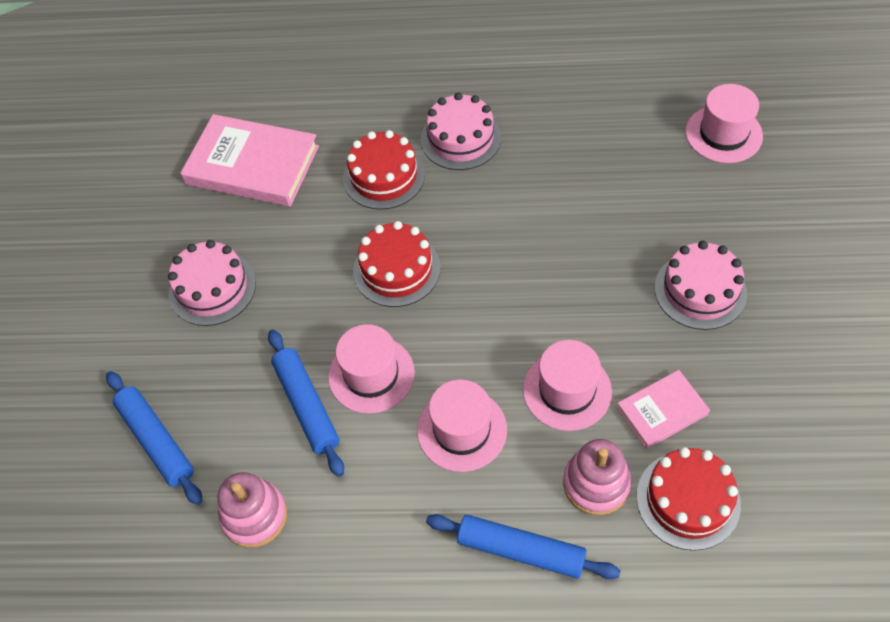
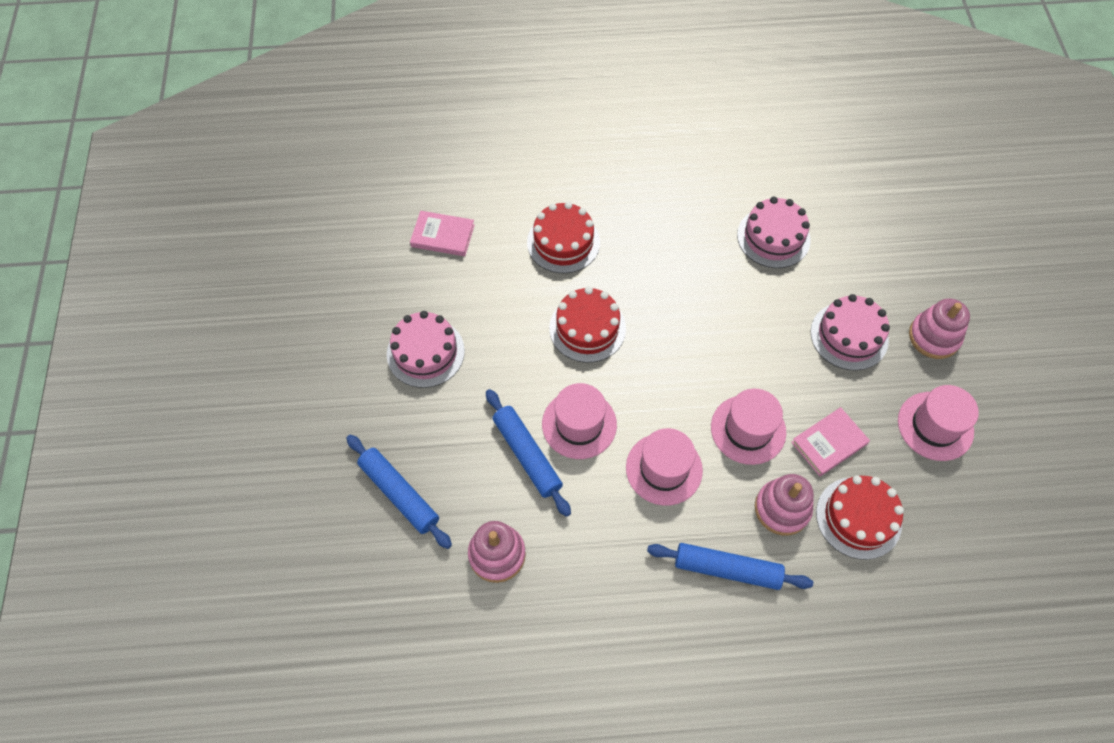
camera: 10 degrees left, 5 degrees up
(252, 165) = (443, 236): pink book -> pink book, size x0.54
(460, 138) = (626, 204): pink cake -> pink cake (773, 237)
(723, 134) = (854, 193): pink hat -> pink hat (935, 426)
(802, 296) = (934, 337): none -> pink stacking toy

